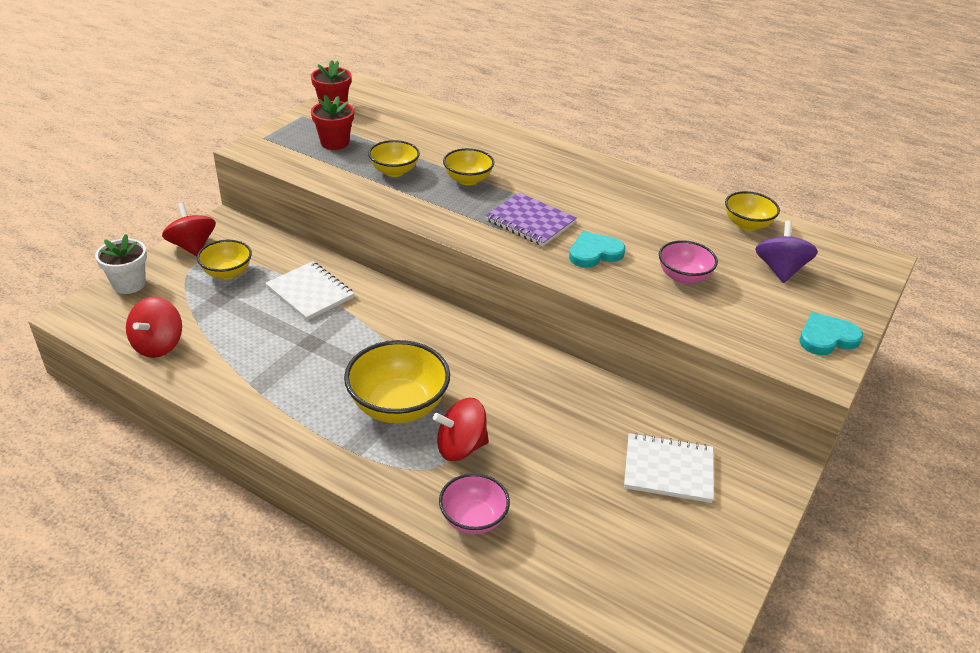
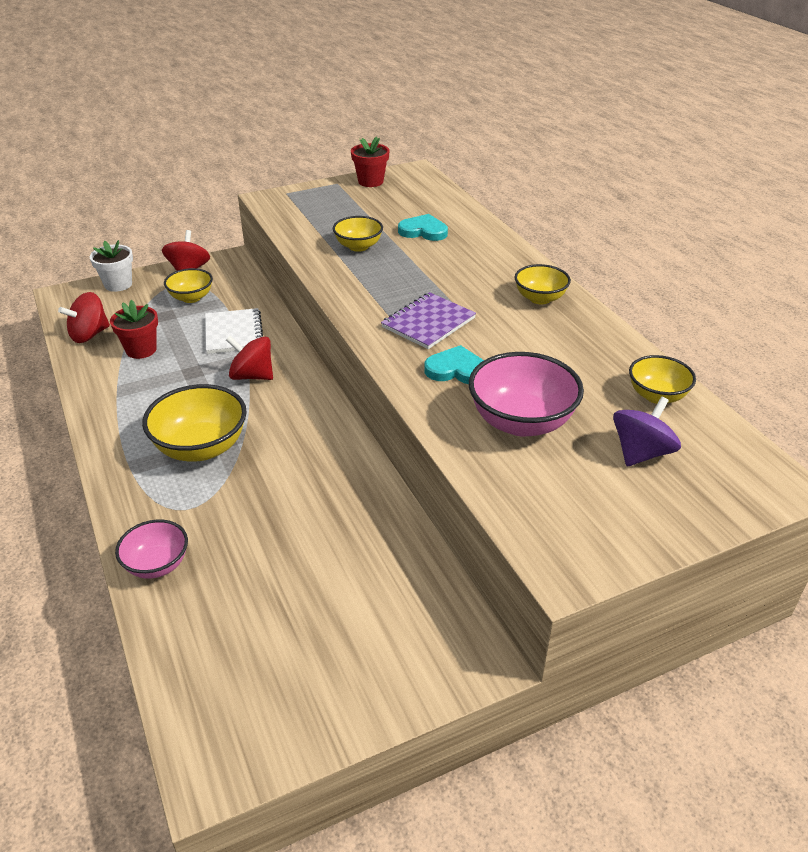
camera: 35 degrees right, 0 degrees up
(334, 143) = (337, 211): red flower pot -> red flower pot (141, 350)
(461, 447) = (212, 502): red spinning top -> red spinning top (252, 376)
(468, 180) = (414, 271): yellow bowl -> yellow bowl (540, 298)
(530, 221) = (428, 323): purple notebook -> purple notebook turned 60 degrees clockwise
(668, 470) = (368, 606): white notebook -> none
(683, 277) = (521, 422): pink bowl -> pink bowl, size x1.66
(827, 338) = (613, 540): turquoise heart -> turquoise heart (423, 231)

